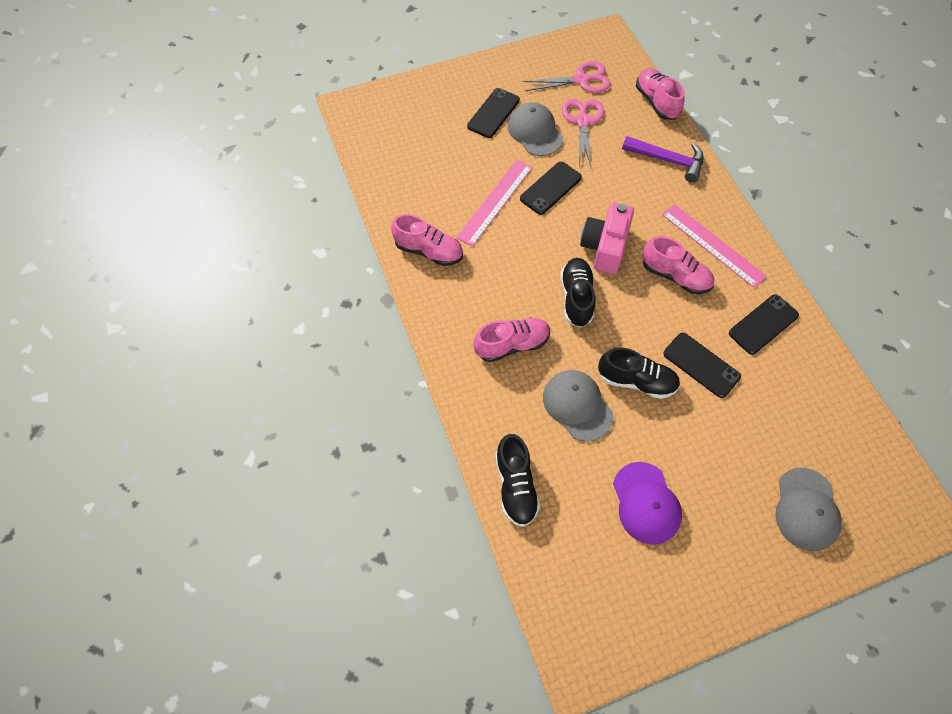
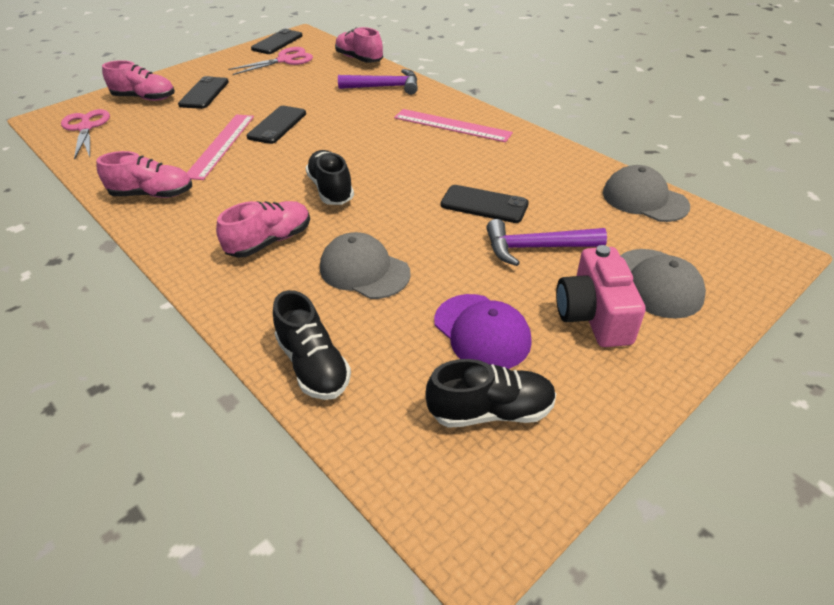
camera: 20 degrees left, 20 degrees down
(535, 132) = (250, 96): grey cap -> grey cap (644, 199)
(583, 122) = (295, 81): pink scissors -> pink scissors (86, 128)
(604, 247) = (347, 149): pink camera -> pink camera (593, 315)
(636, 381) = (422, 233): black shoe -> black shoe (491, 411)
(675, 276) = (426, 152): pink shoe -> pink shoe (145, 98)
(724, 433) = (536, 248): none -> purple hammer
(763, 324) = (528, 162): black phone -> black phone (277, 42)

